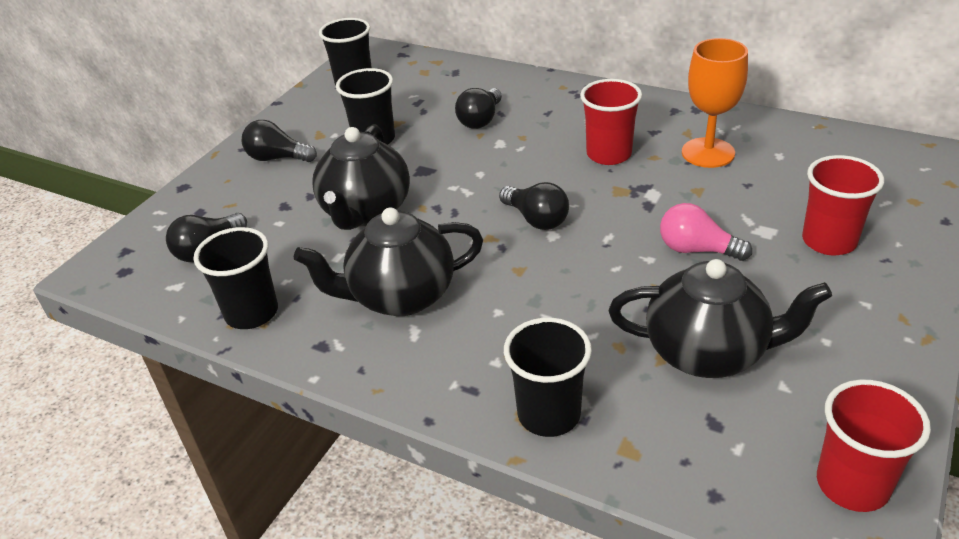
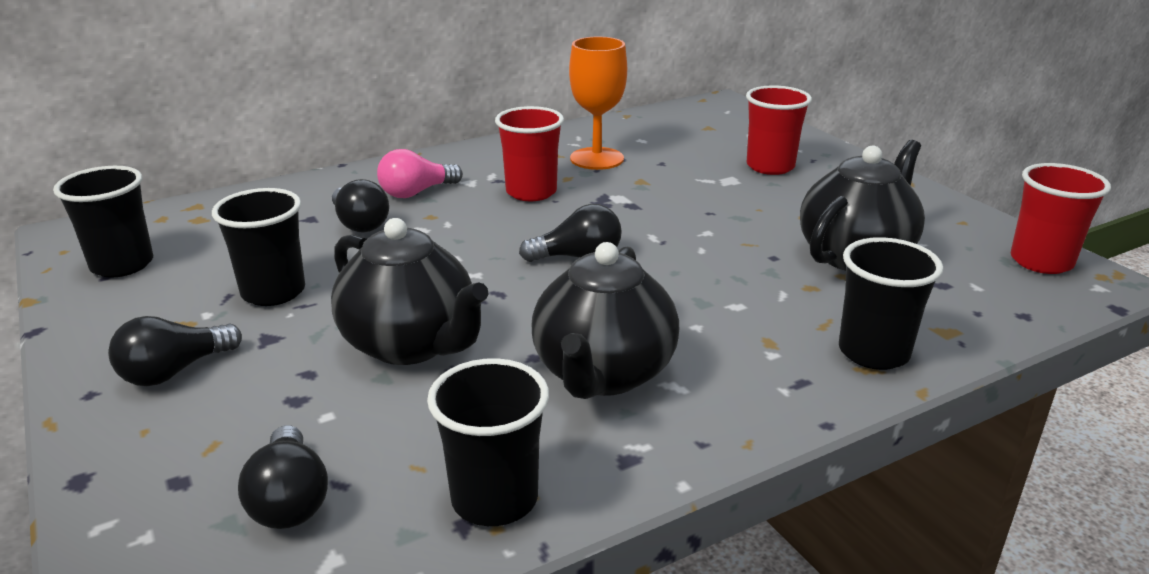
camera: 60 degrees left, 10 degrees down
(696, 249) = (720, 210): pink light bulb -> pink light bulb (416, 192)

